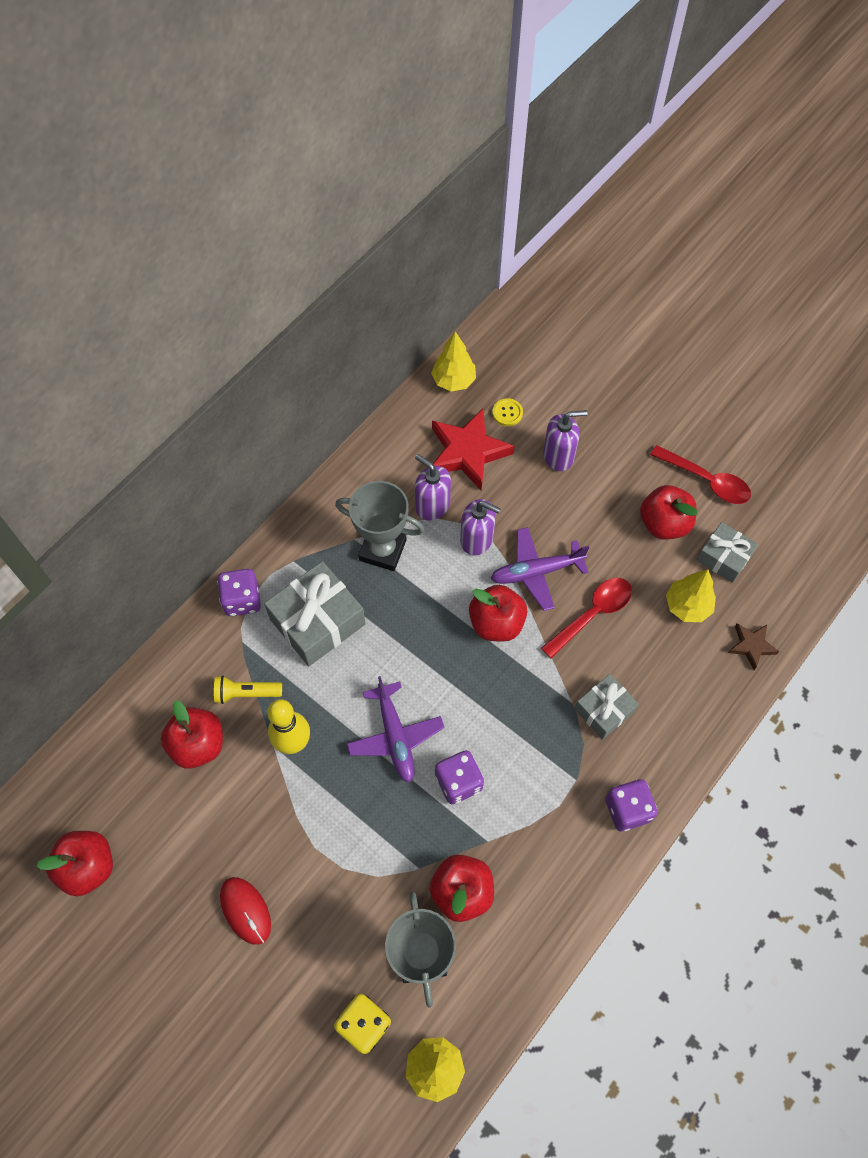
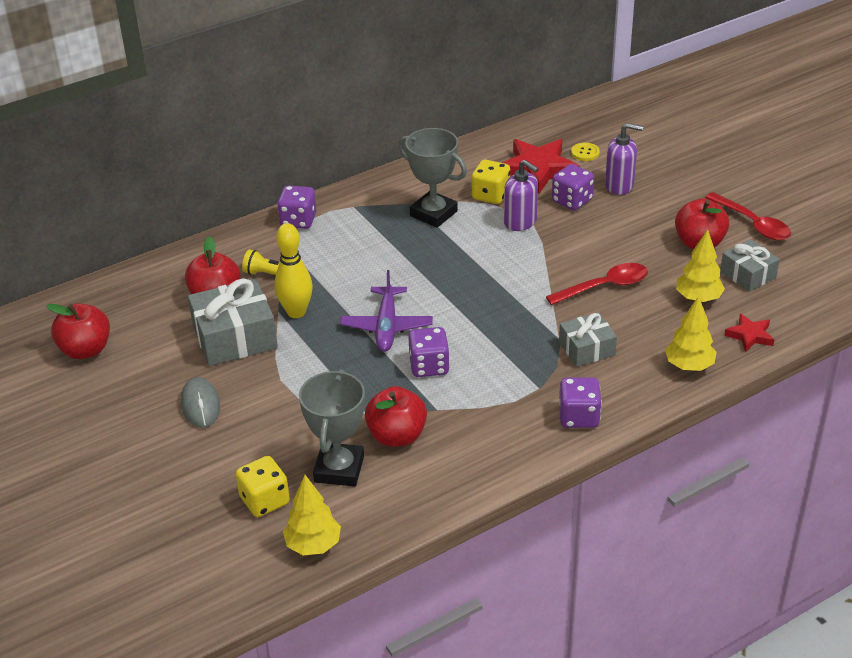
camera: 20 degrees right, 25 degrees down
(245, 910) = (200, 405): red mouse -> grey mouse
(317, 621) = (355, 245): grey gift -> grey gift (235, 337)
(432, 505) = (490, 195): purple soap dispenser -> yellow dice
(453, 380) = (546, 126): yellow tree -> yellow tree (689, 366)
(496, 623) = (513, 275): red apple -> none
(518, 492) = (572, 201): none -> purple dice
(536, 572) = (565, 251): purple plane -> none
(751, 646) = (750, 335): brown star -> red star

